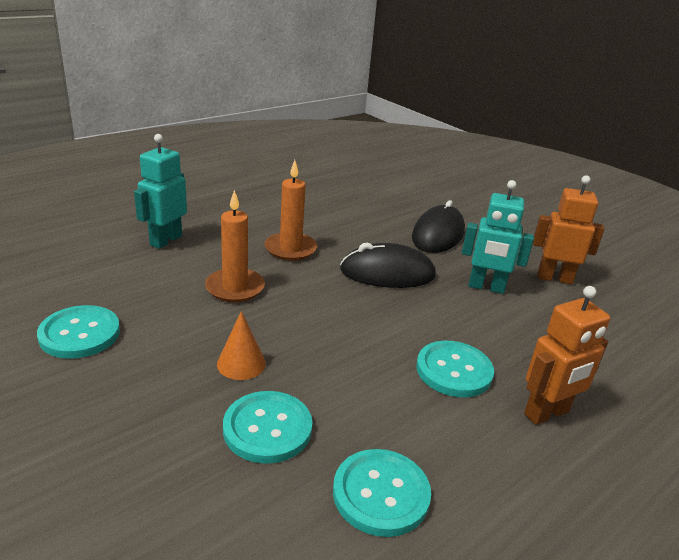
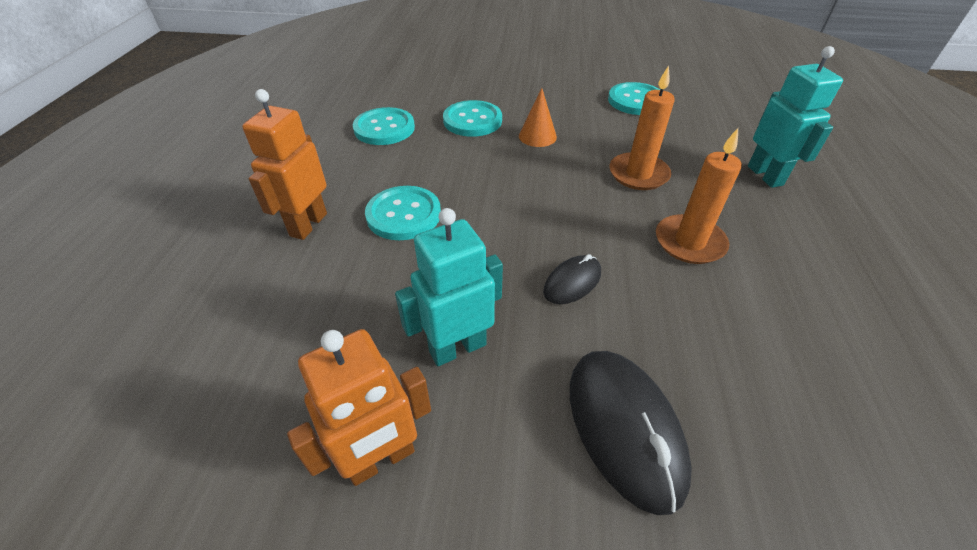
camera: 140 degrees right, 15 degrees up
(387, 273) = (572, 282): black mouse -> black mouse, size x0.56

